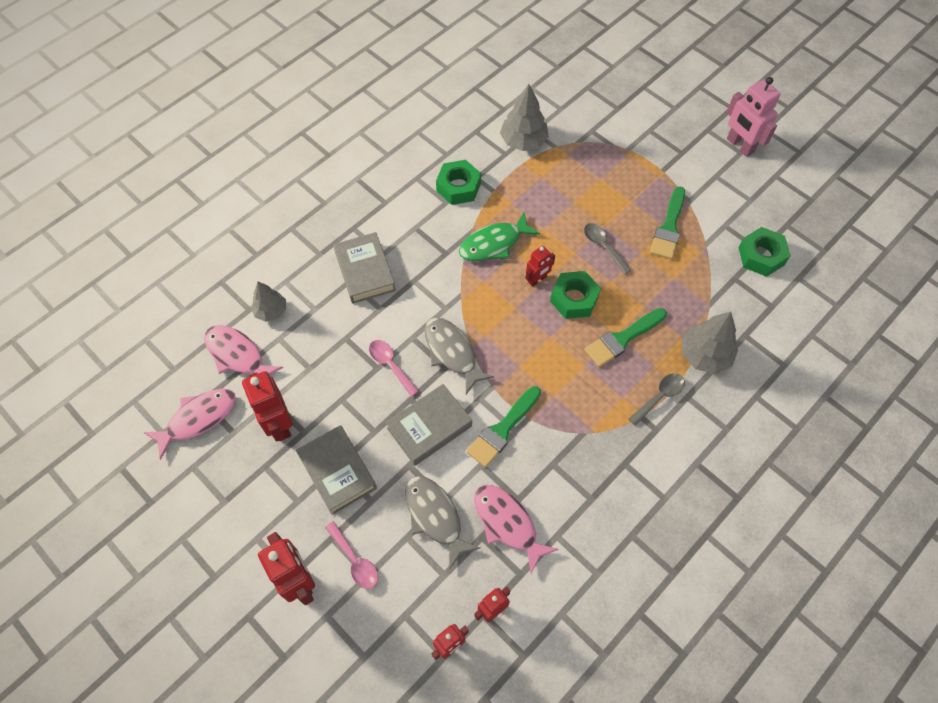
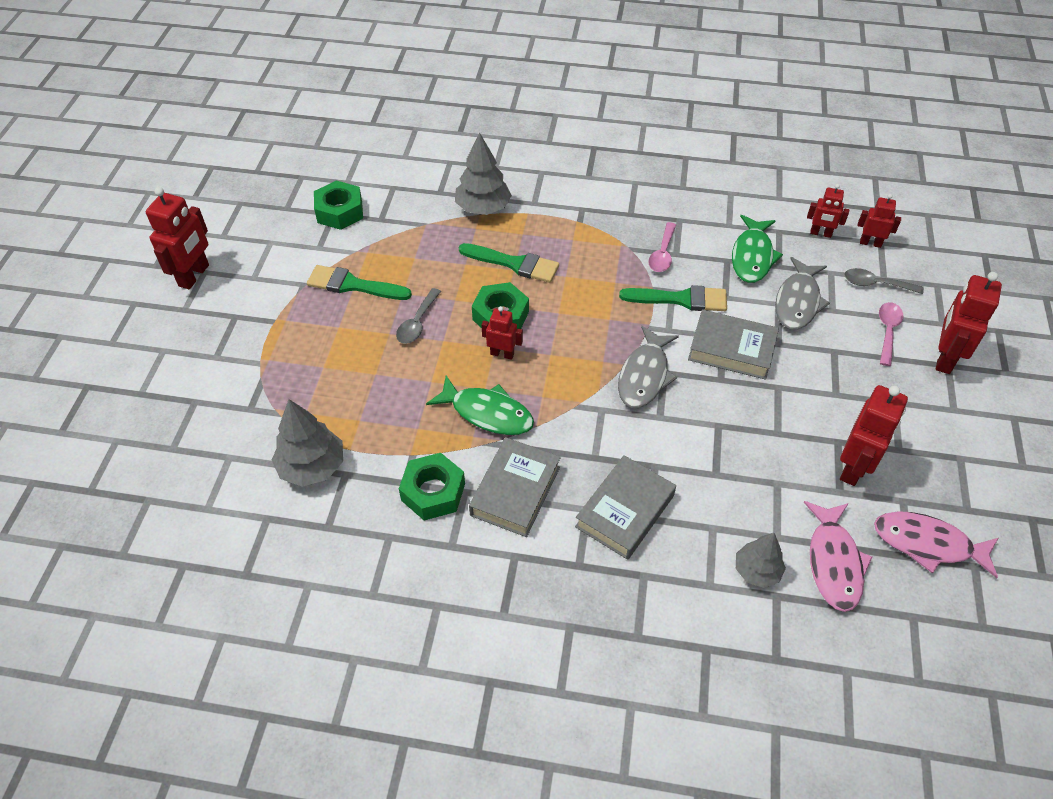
camera: 125 degrees left, 10 degrees down
(337, 472) = (840, 390): grey book -> grey book (515, 491)
(390, 365) = (705, 416): pink spoon -> pink spoon (662, 254)
(507, 523) = (752, 256): pink fish -> green fish
(659, 397) = (550, 218): grey spoon -> grey spoon (876, 284)
(669, 227) = (353, 285): green brush -> green brush turned 150 degrees counterclockwise
(739, 146) = (194, 276): pink robot -> red robot

